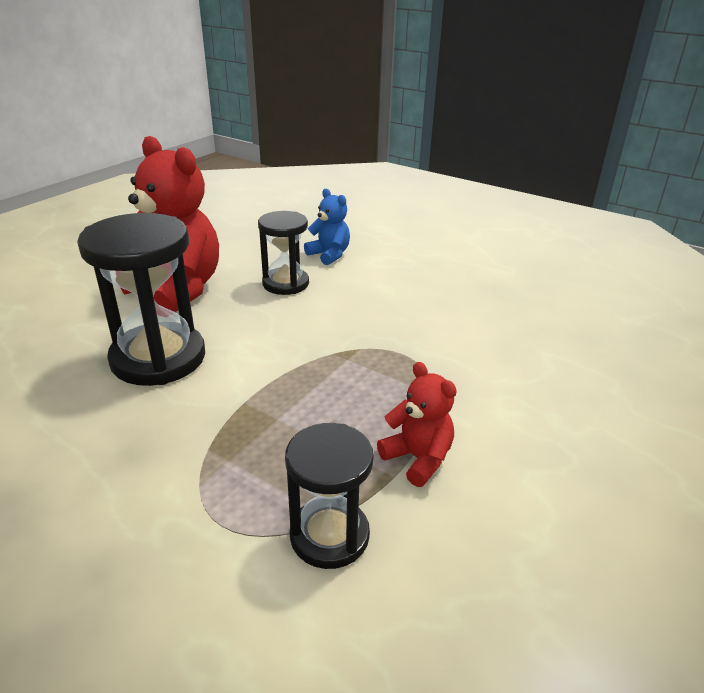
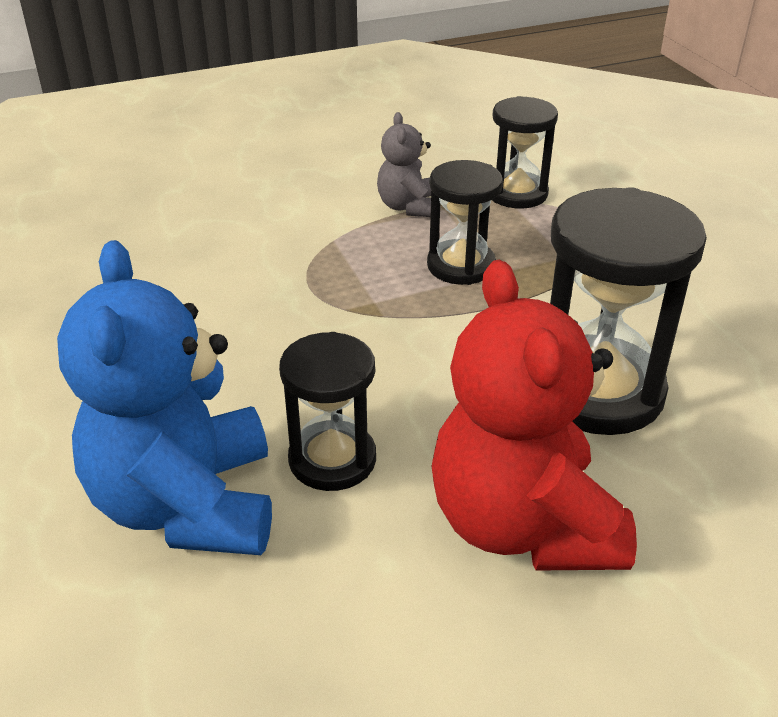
camera: 145 degrees left, 5 degrees up
(313, 413) = (461, 266): none -> black hourglass
(329, 255) = (187, 504): blue teddy bear -> blue teddy bear, size x2.01
(418, 458) = (408, 207): red teddy bear -> grey teddy bear

